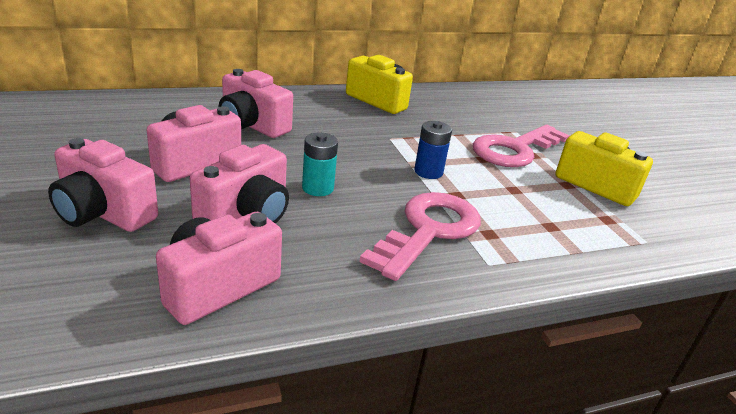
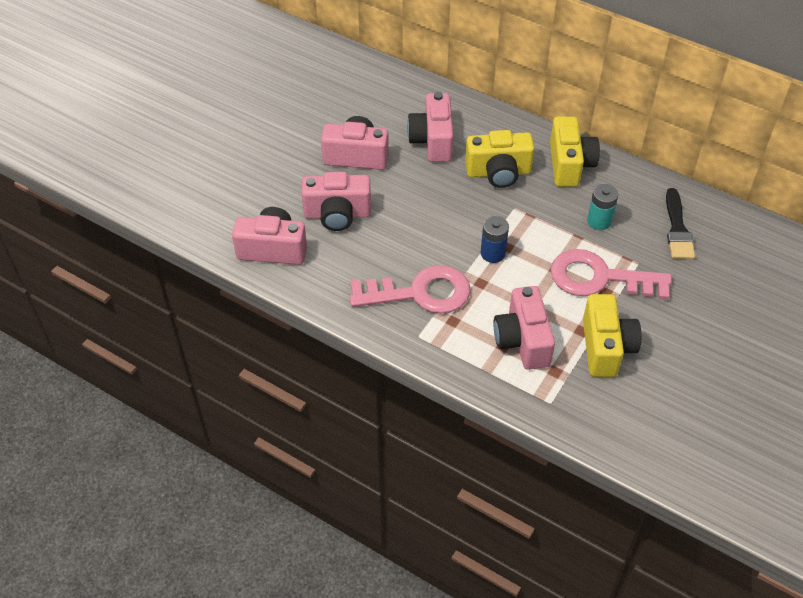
camera: 55 degrees right, 20 degrees up
(103, 213) = (274, 168): pink camera -> pink camera (522, 340)
(317, 188) = (401, 220): turquoise battery -> turquoise battery (599, 221)
(340, 123) = (498, 172): none -> yellow camera
(499, 106) = (677, 229): none -> black brush

